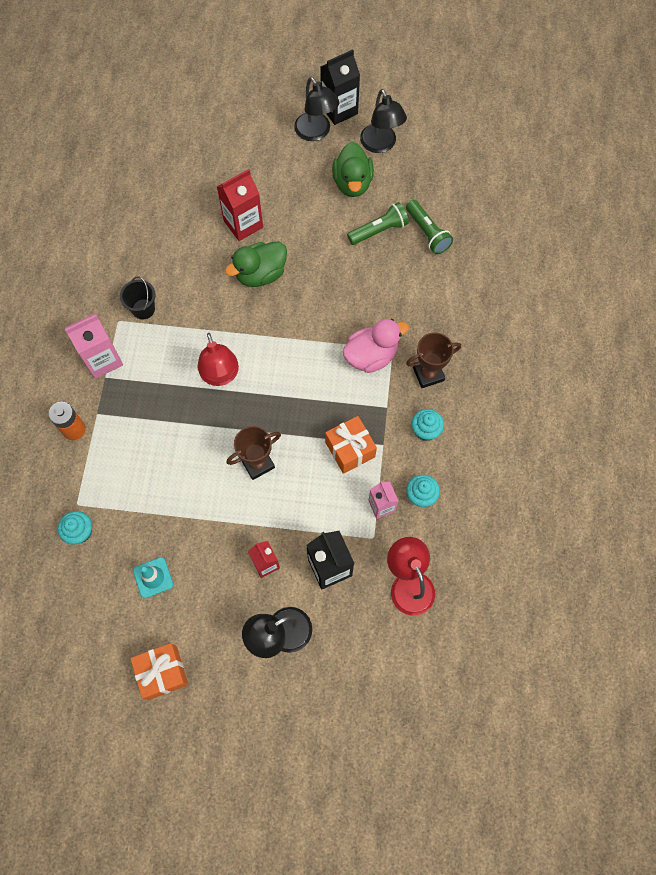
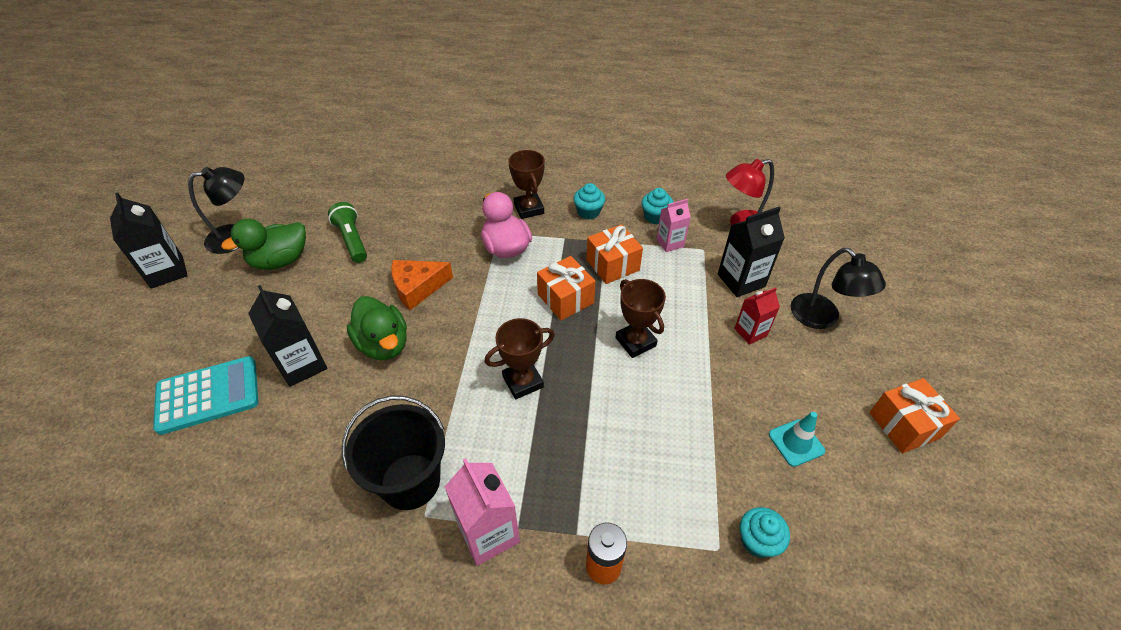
camera: 90 degrees left, 20 degrees down
(143, 309) = (410, 481): black bucket -> black bucket, size x1.76
(219, 173) = (208, 395): none -> turquoise calculator
(221, 376) = (523, 381): red lamp -> brown trophy
(243, 224) = (302, 364): red carton -> black carton
(307, 408) = (565, 298): none -> orange gift
(316, 132) = (190, 293): black lamp -> none
(321, 290) = (417, 288): none -> orange cheese
(352, 183) = (280, 261): green duck -> green duck turned 150 degrees clockwise
(427, 233) = (366, 205): green flashlight -> none

